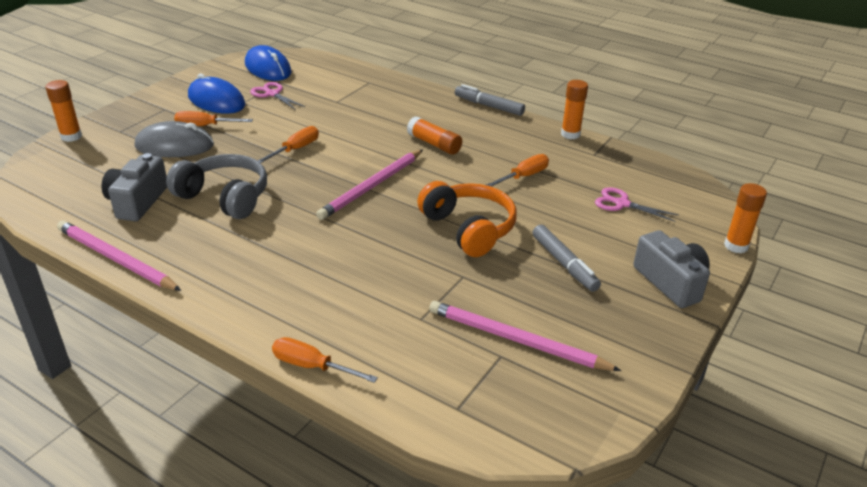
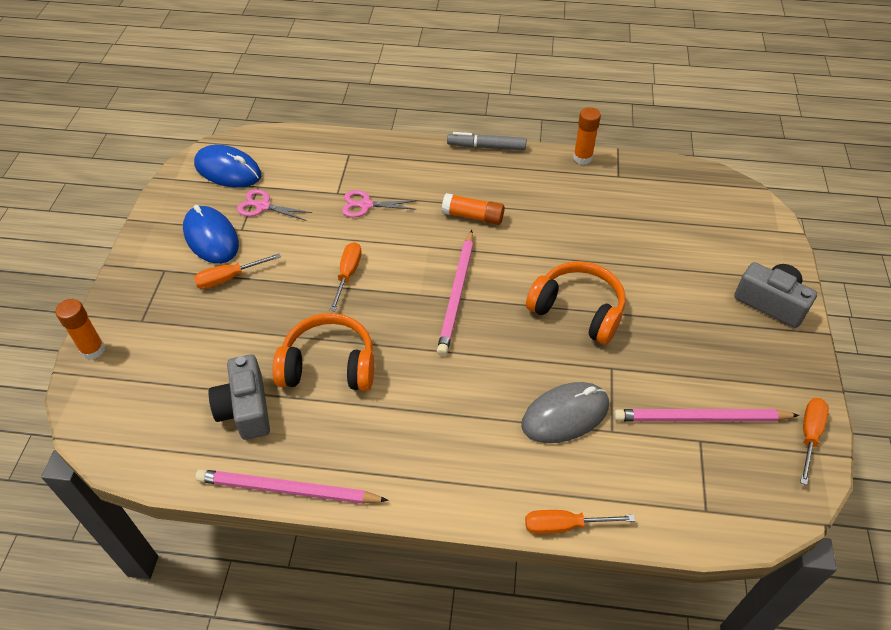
camera: 25 degrees left, 15 degrees up
(174, 146) = (219, 318): grey mouse -> grey mouse (565, 415)
(216, 101) = (211, 238): blue mouse -> blue mouse turned 45 degrees clockwise
(224, 197) = (329, 365): grey headphones -> orange headphones
(523, 176) = (579, 227): orange screwdriver -> orange screwdriver (809, 435)
(564, 264) = (680, 317): grey marker -> none
(622, 204) = (679, 228): pink scissors -> pink scissors (366, 205)
(736, 246) = (792, 241): orange glue stick -> none

